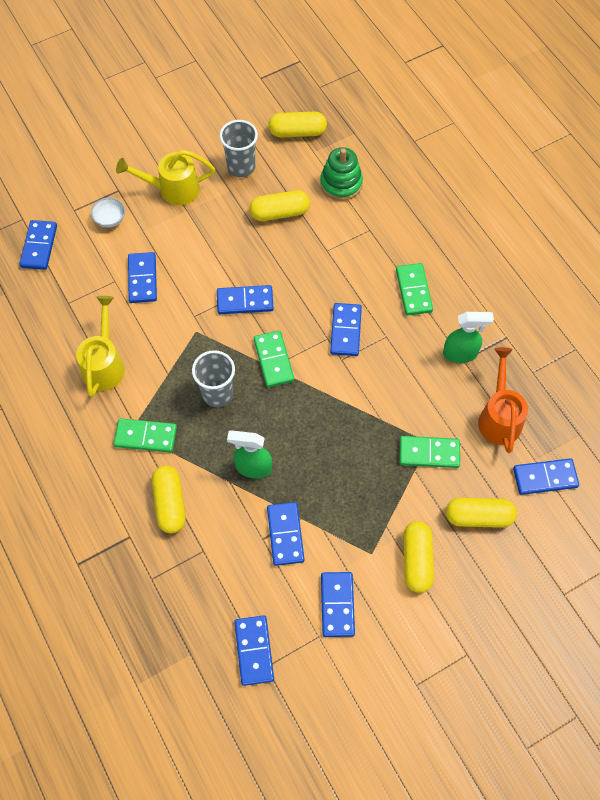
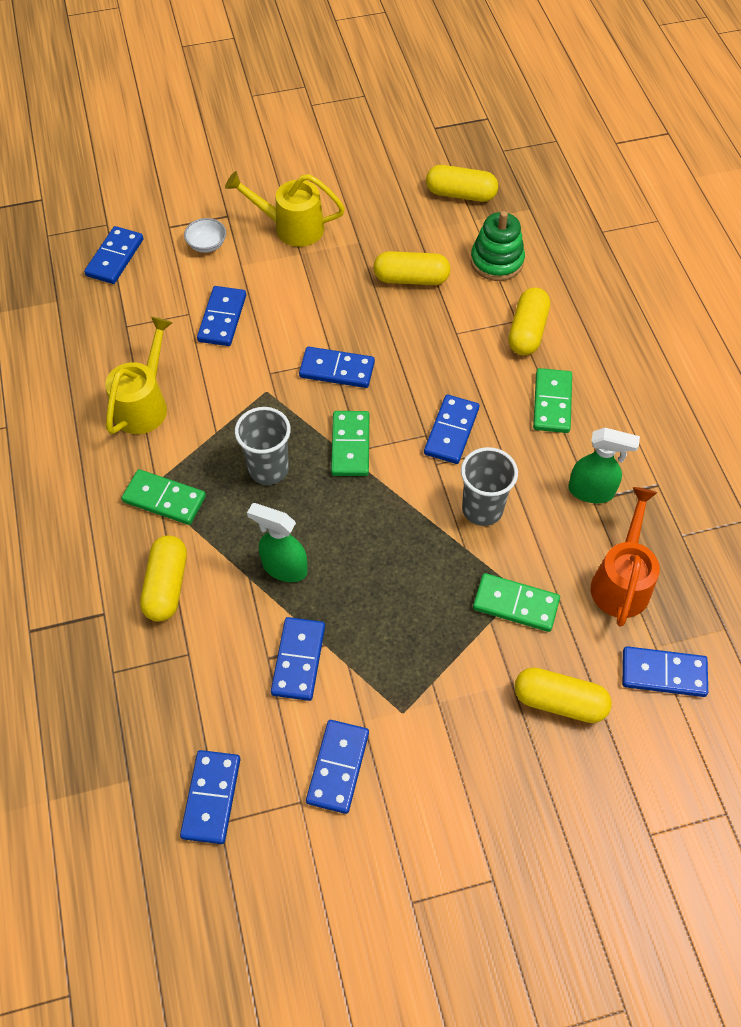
camera: 15 degrees right, 5 degrees down
(241, 167) = (380, 219): grey cup -> grey cup (482, 509)
(417, 560) = (460, 737): yellow capsule -> yellow capsule (527, 331)

